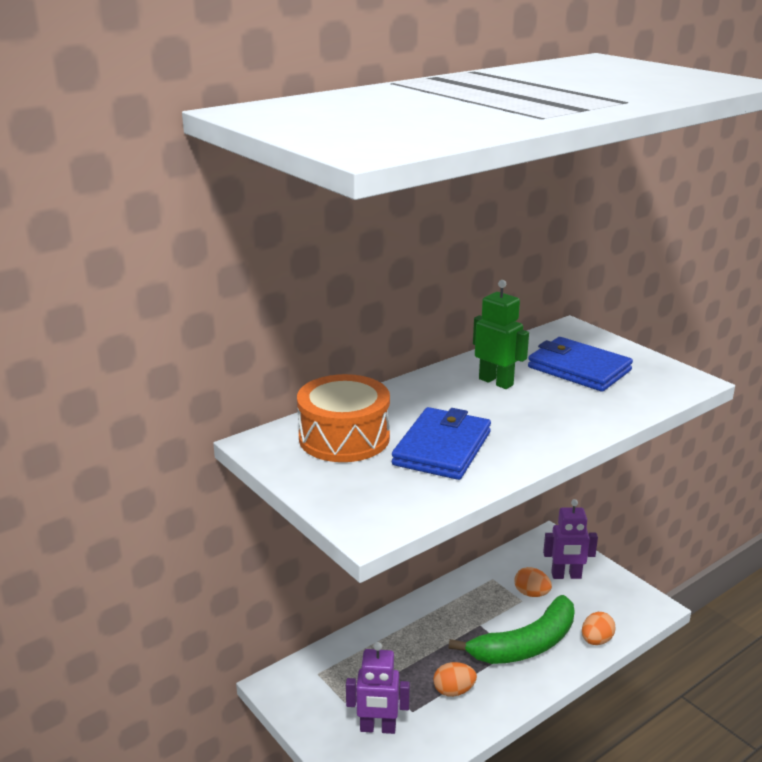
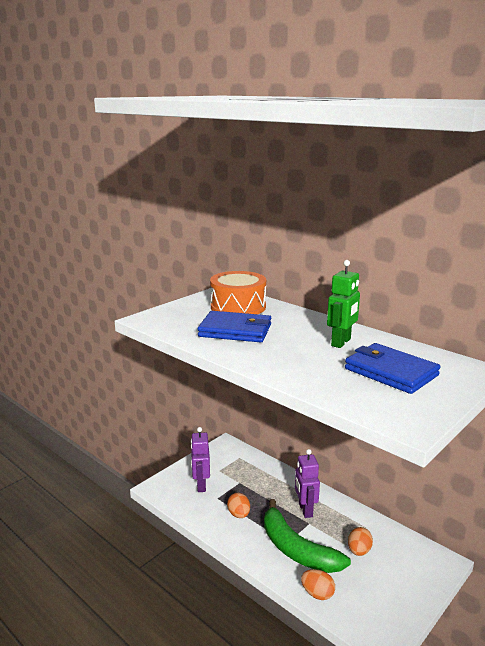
camera: 80 degrees right, 5 degrees down
(566, 576) = (394, 573): purple robot -> purple robot (305, 510)
(578, 369) = (390, 372): blue wallet -> blue wallet turned 75 degrees counterclockwise

